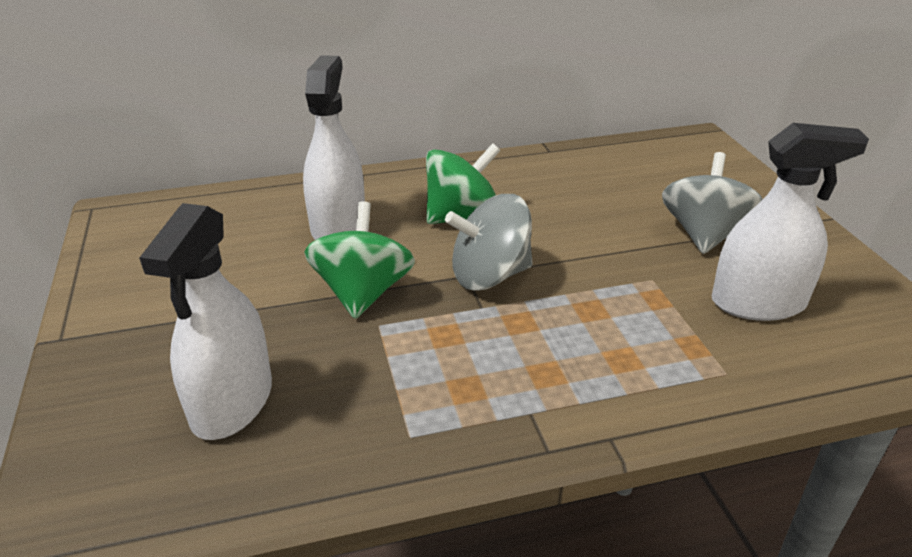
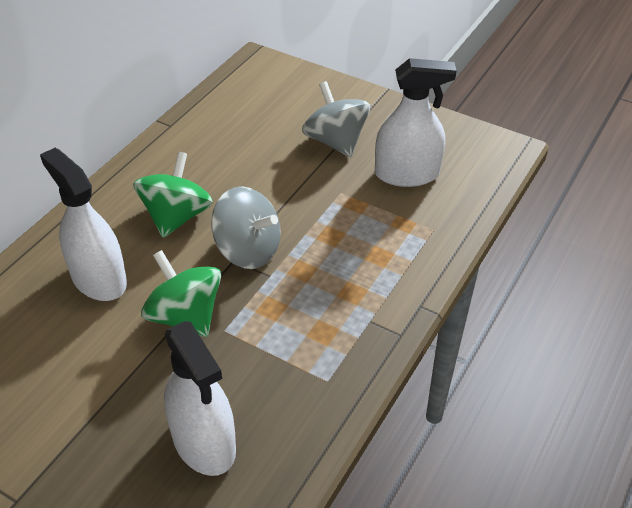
camera: 45 degrees left, 10 degrees up
(489, 275) = (248, 250): grey spinning top -> grey spinning top turned 90 degrees counterclockwise
(758, 303) = (406, 174): white spray bottle -> white spray bottle turned 45 degrees clockwise

